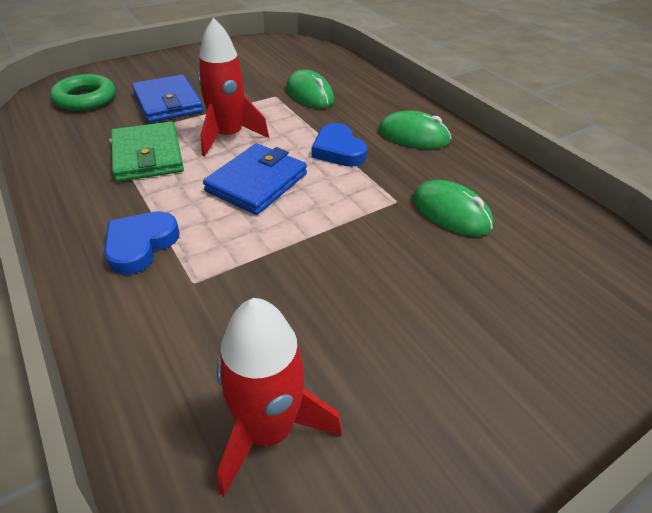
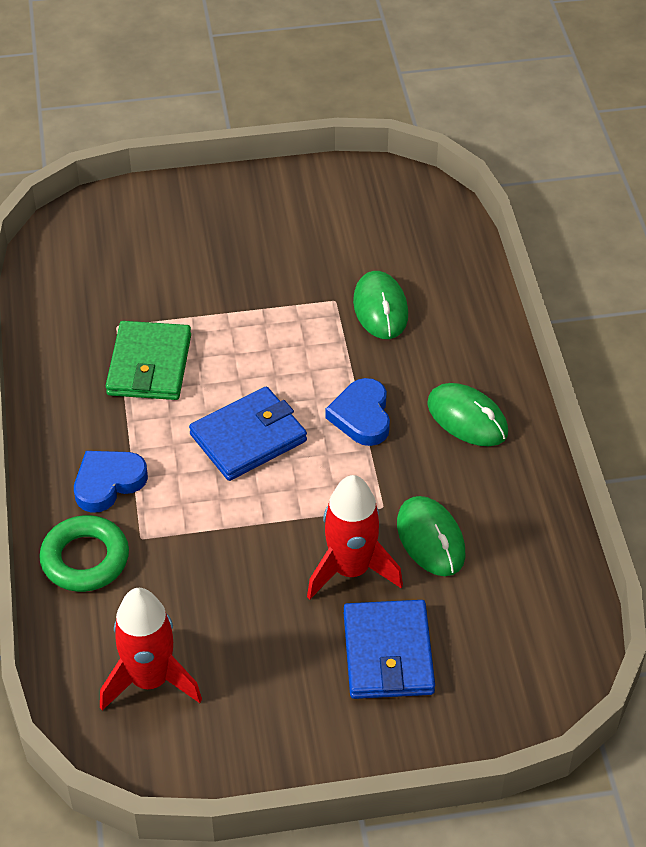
camera: 25 degrees right, 5 degrees up
(85, 98) = (107, 247): green ring -> green ring (85, 559)
(168, 102) = (199, 280): blue wallet -> blue wallet (388, 653)
(228, 136) = (247, 359): red rocket -> red rocket (351, 570)

